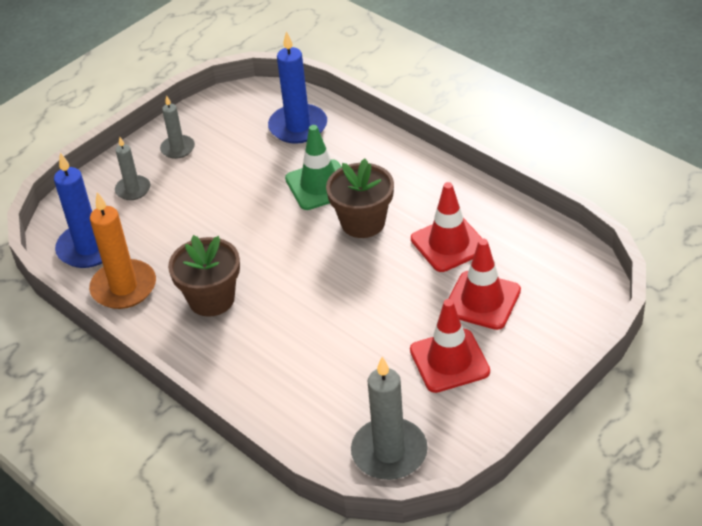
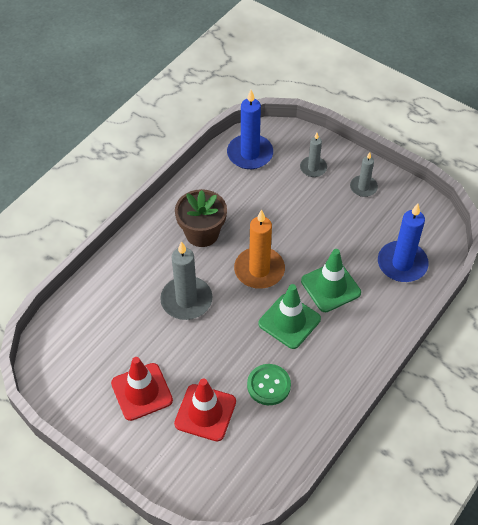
camera: 80 degrees right, 10 degrees up
(124, 287) = (212, 181): orange candle -> orange candle (259, 270)
(363, 222) = (289, 321): brown flower pot -> green traffic cone
(389, 452) = (58, 357): grey candle -> grey candle (186, 300)
(449, 244) = (268, 385): red traffic cone -> green button

